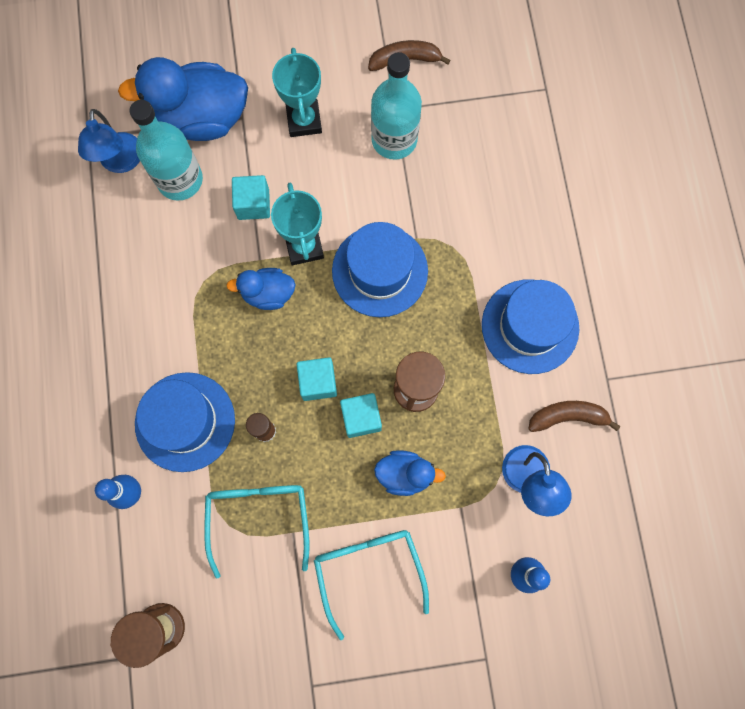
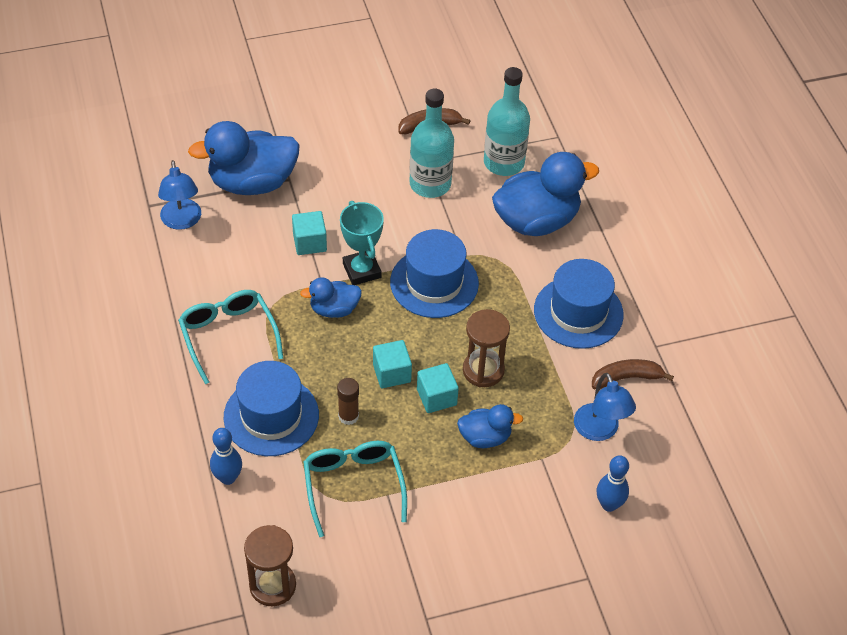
camera: 10 degrees left, 25 degrees down
(180, 180) = (239, 230): turquoise bottle -> turquoise bottle (504, 162)
(304, 121) = (346, 177): turquoise trophy -> none
(368, 570) = (464, 517): turquoise glasses -> turquoise glasses (228, 336)
(503, 200) = (536, 221): none -> blue duck

